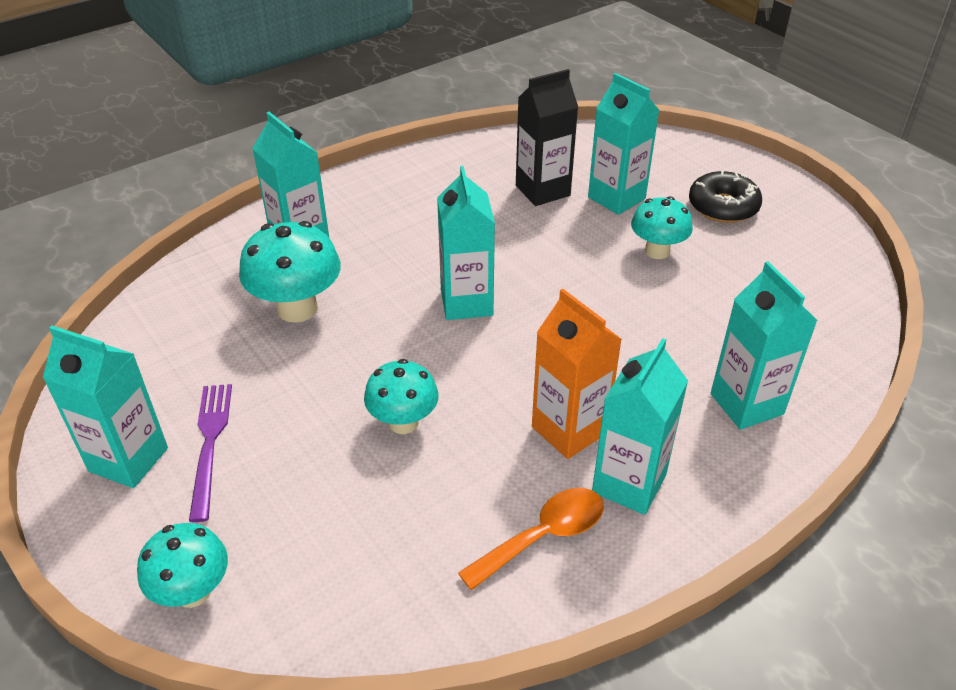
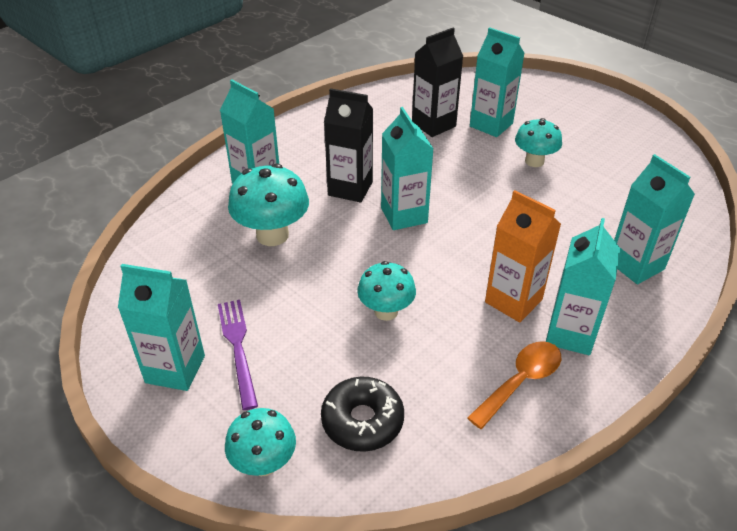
camera: 10 degrees left, 0 degrees up
(411, 261) = (350, 188): none -> black carton
(723, 206) = (571, 123): black donut -> black donut (362, 421)

